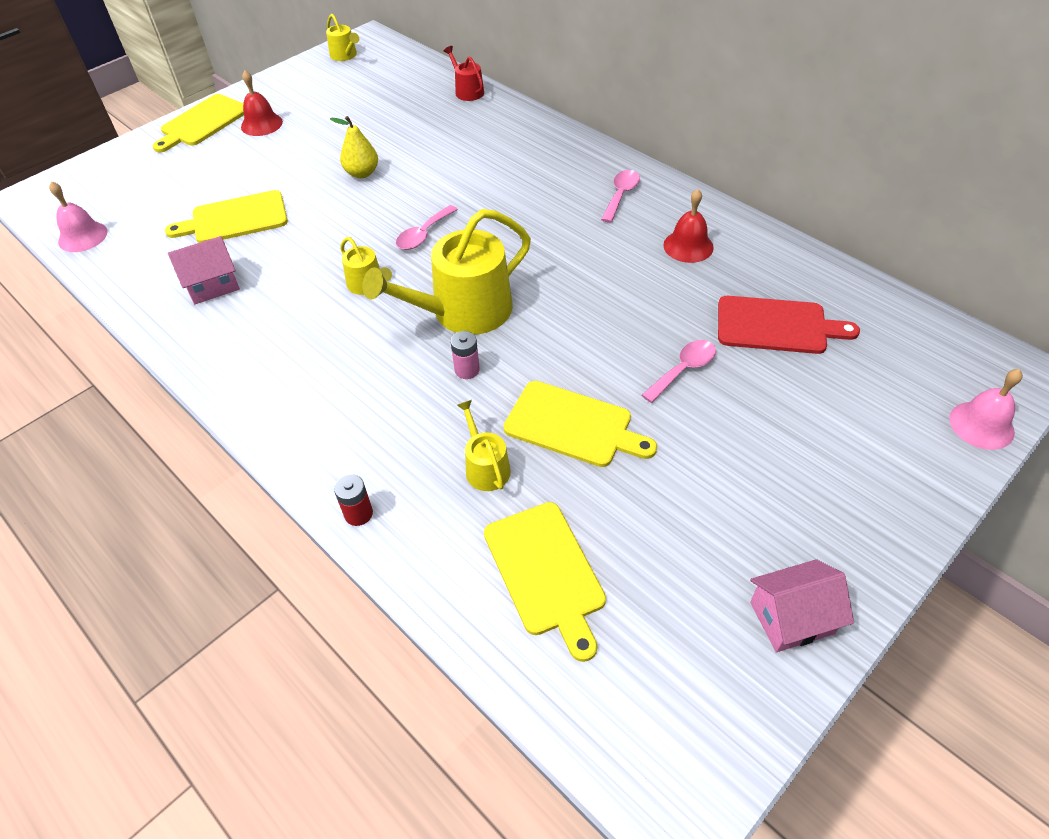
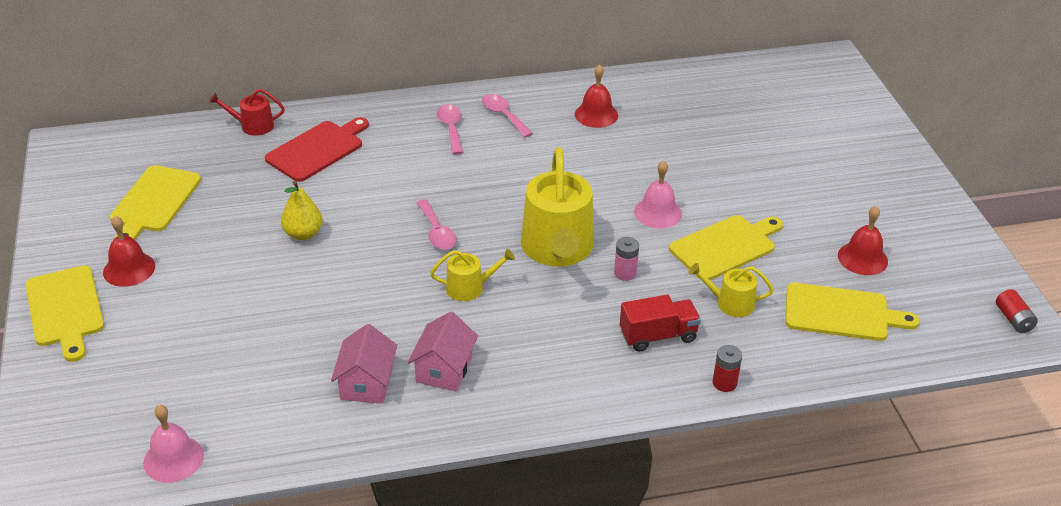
camera: 60 degrees left, 10 degrees down
(235, 219) = (277, 338): yellow cutting board -> yellow cutting board (154, 202)
(345, 55) = (76, 171): yellow watering can -> none
(393, 433) = (658, 336): none -> red truck
(662, 554) = (862, 258): none -> red bell
(683, 370) = (717, 176): pink spoon -> pink spoon (451, 128)
(685, 775) = (1013, 319): none -> red battery
(776, 325) = (712, 120): red cutting board -> red cutting board (317, 149)
(791, 617) = (940, 232): pink house -> pink house (444, 369)
(981, 425) = (858, 94): pink bell -> pink bell (657, 212)

